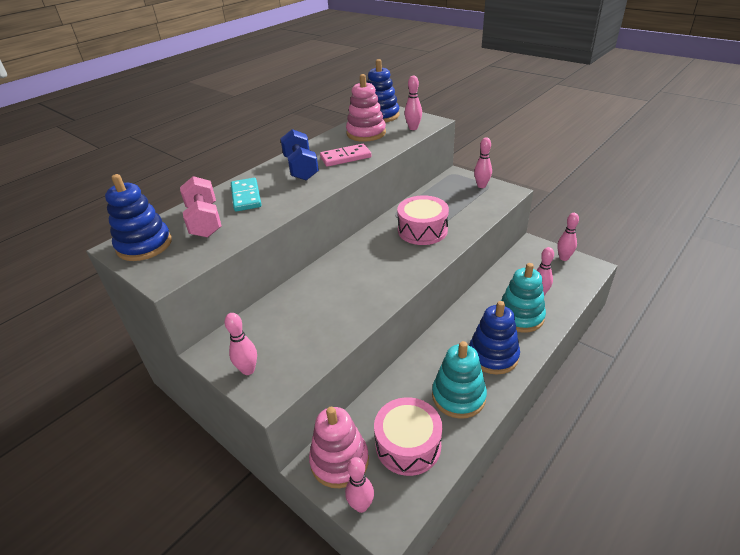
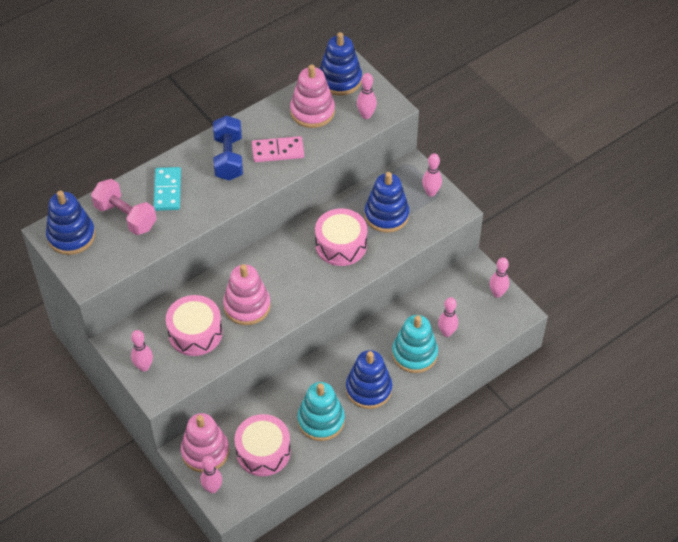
camera: 10 degrees right, 15 degrees up
(204, 221) = (125, 217): pink dumbbell -> pink dumbbell turned 45 degrees counterclockwise
(301, 325) = (195, 333): none -> pink drum
(350, 291) = (247, 306): none -> pink stacking toy
(452, 205) = (386, 215): none -> blue stacking toy

